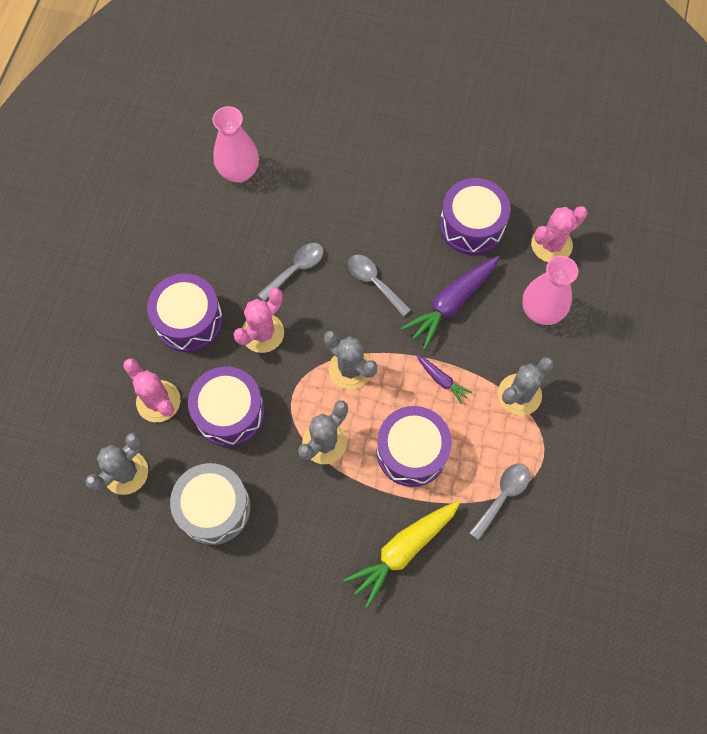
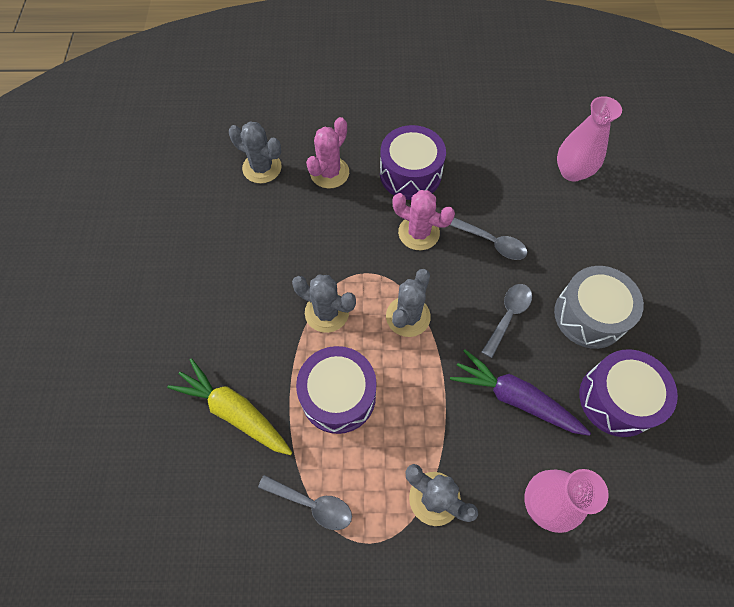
camera: 75 degrees right, 5 degrees down
(214, 508) = (244, 239): grey drum -> grey drum (589, 315)
(229, 412) = (334, 227): purple drum -> none
(441, 380) = (424, 408): purple carrot -> none
(551, 244) = (636, 498): pink cactus -> none

